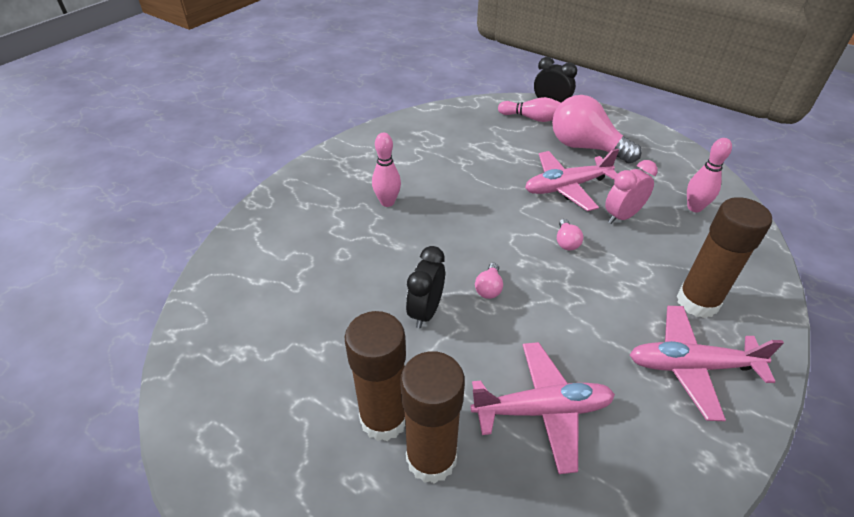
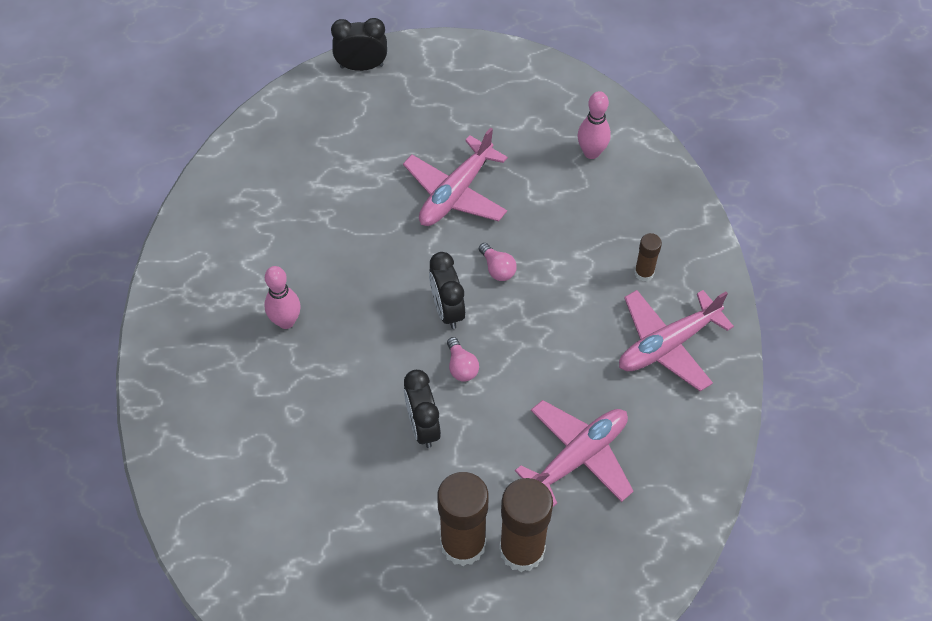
camera: 35 degrees left, 15 degrees up
(507, 248) = (447, 309): none -> black clock
(532, 118) = (355, 101): pink bowling pin -> none
(585, 147) = (441, 119): pink light bulb -> none
(622, 216) = (530, 203): pink clock -> none
(697, 302) = (644, 273): brown glue stick -> brown glue stick, size x0.49

